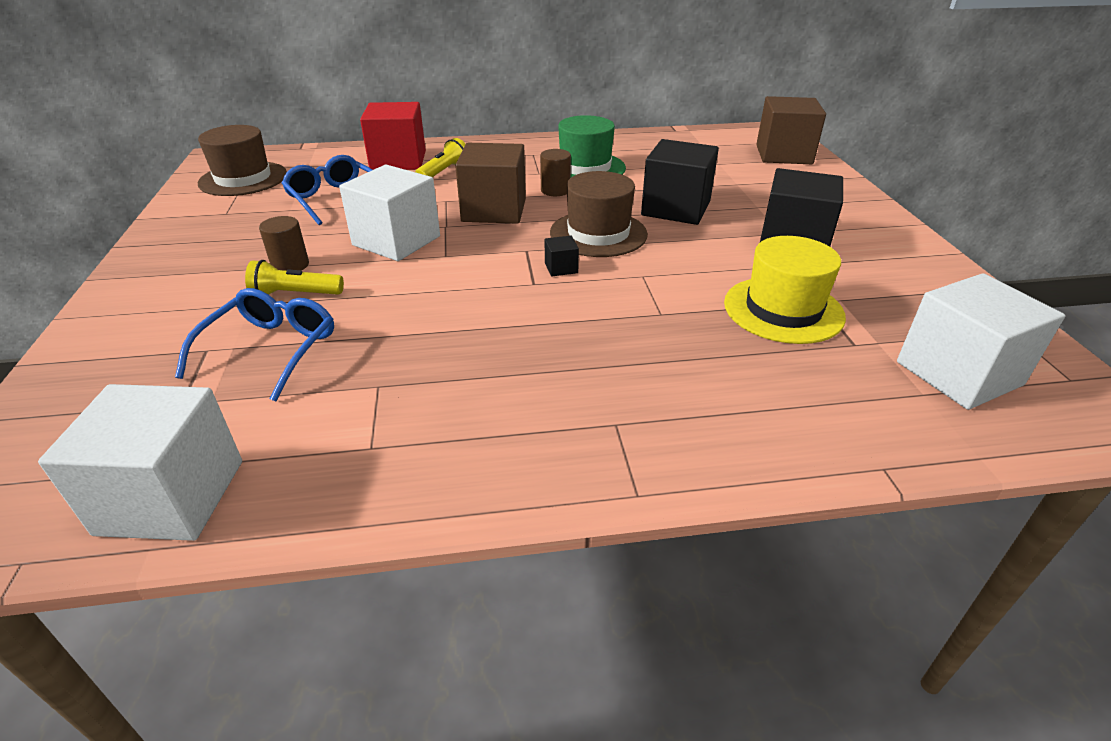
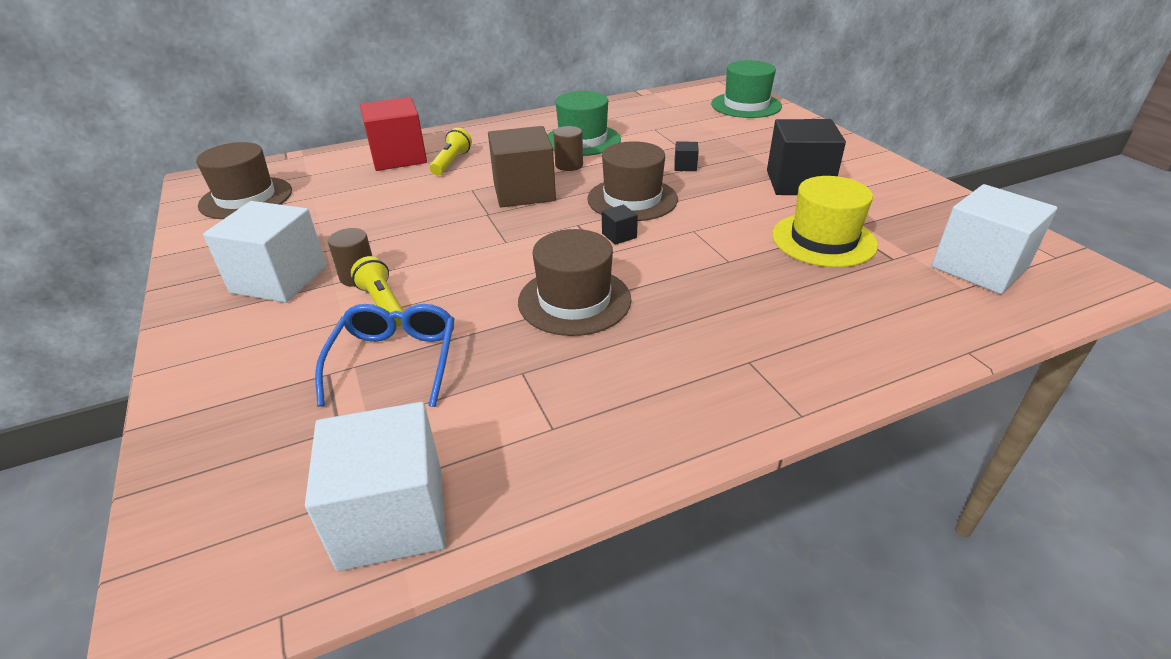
camera: 15 degrees left, 0 degrees up
(295, 294) = (383, 304): yellow flashlight -> yellow flashlight turned 75 degrees clockwise
(335, 199) = (359, 204): blue glasses -> none
(396, 241) = (449, 235): white cube -> white cube (279, 279)
(474, 325) = (574, 300): none -> brown hat
(676, 208) = (685, 166): black cube -> black cube, size x0.42
(783, 154) = (746, 105): brown cube -> green hat

